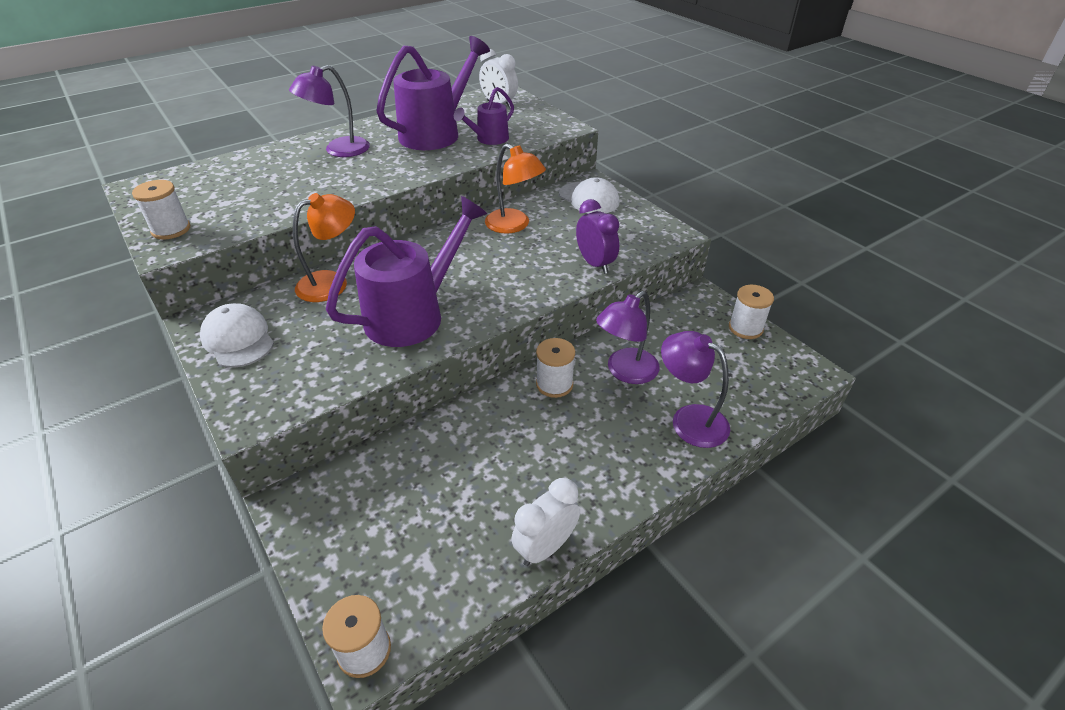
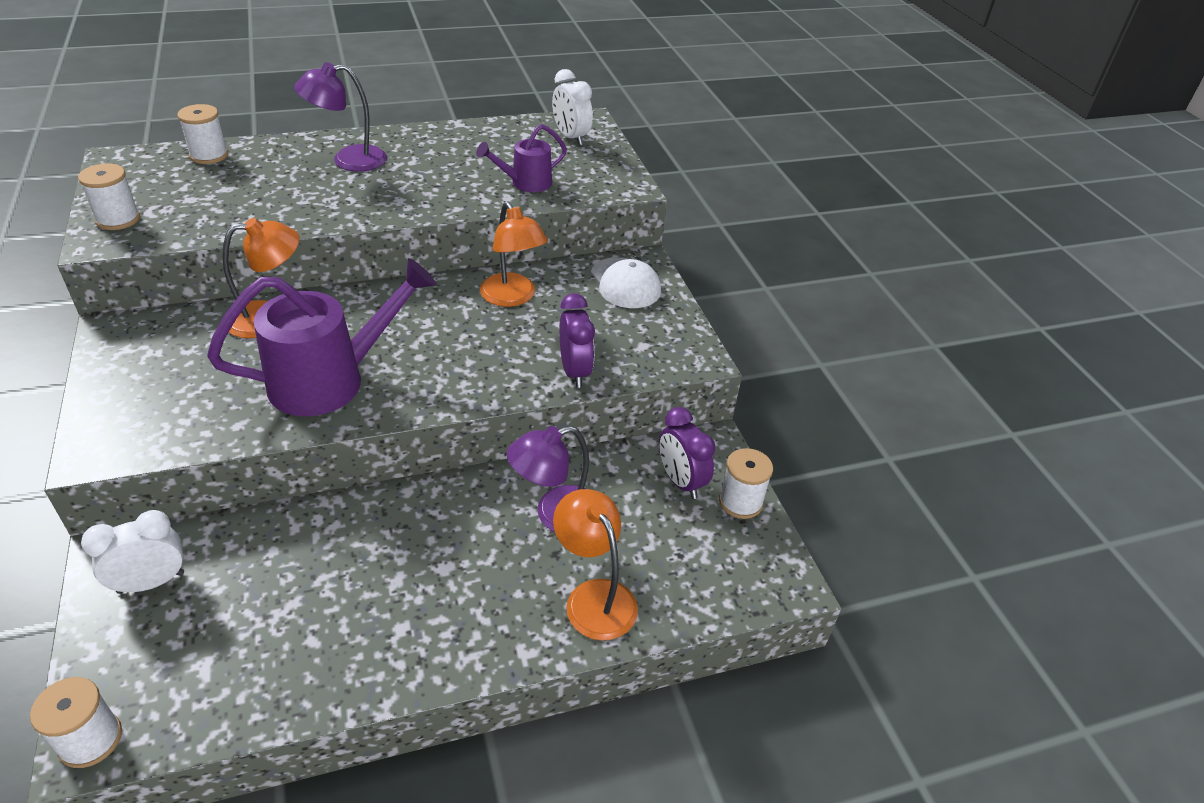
camera: 15 degrees right, 0 degrees up
(238, 339) = (137, 359): white cap -> none
(436, 133) = (471, 161): purple watering can -> none
(545, 547) = (336, 694): white clock -> white clock (151, 582)
(554, 384) = (464, 506): white spool -> white spool (209, 155)
(689, 419) = (594, 597): purple lamp -> orange lamp
(696, 326) = (680, 481): none -> purple clock

